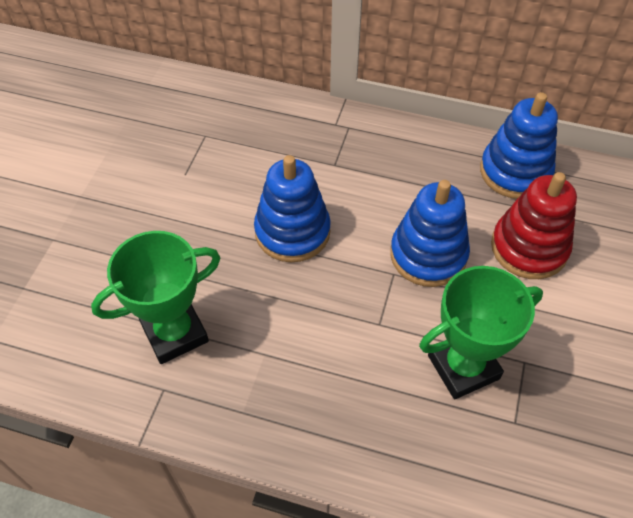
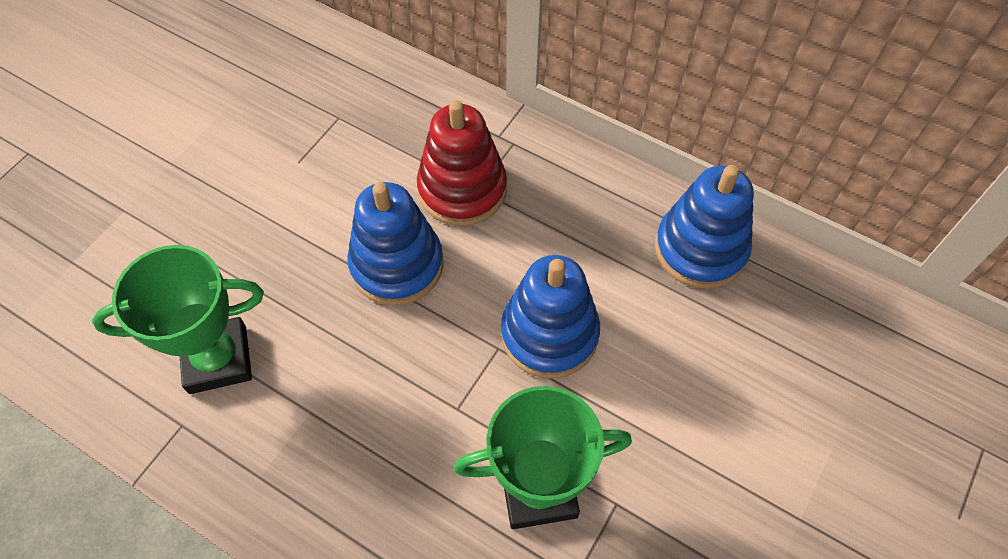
camera: 15 degrees right, 5 degrees up
(529, 248) = (679, 355): red stacking toy -> red stacking toy (462, 189)

